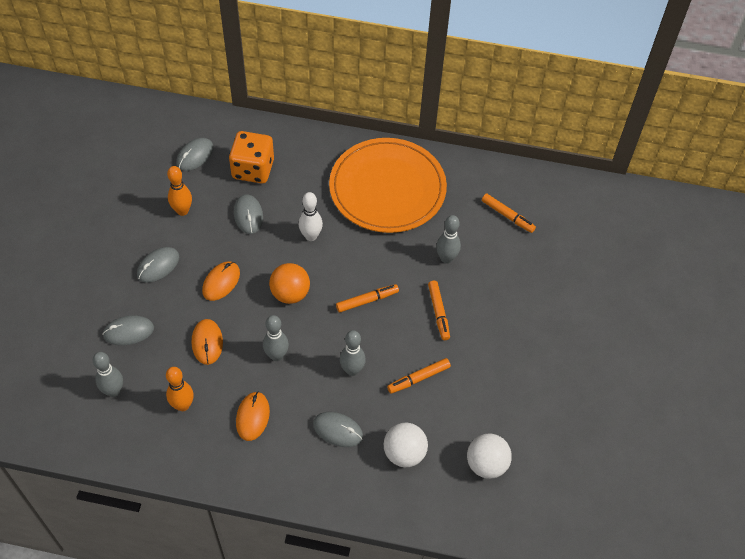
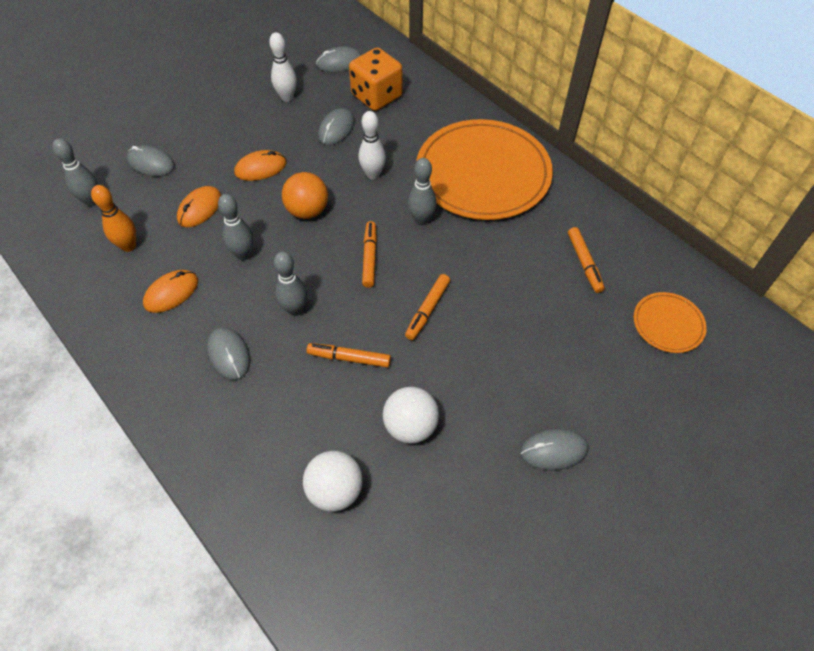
camera: 40 degrees right, 0 degrees up
(158, 266) = (225, 128): grey mouse -> grey mouse (553, 450)
(182, 211) = (287, 97): orange bowling pin -> white bowling pin
(367, 300) = (369, 257): orange marker -> orange marker turned 105 degrees counterclockwise
(404, 453) = (266, 419): white ball -> white ball (410, 426)
(446, 258) = (482, 265): grey bowling pin -> grey bowling pin (421, 220)
(587, 227) = (668, 324): none -> orange plate

